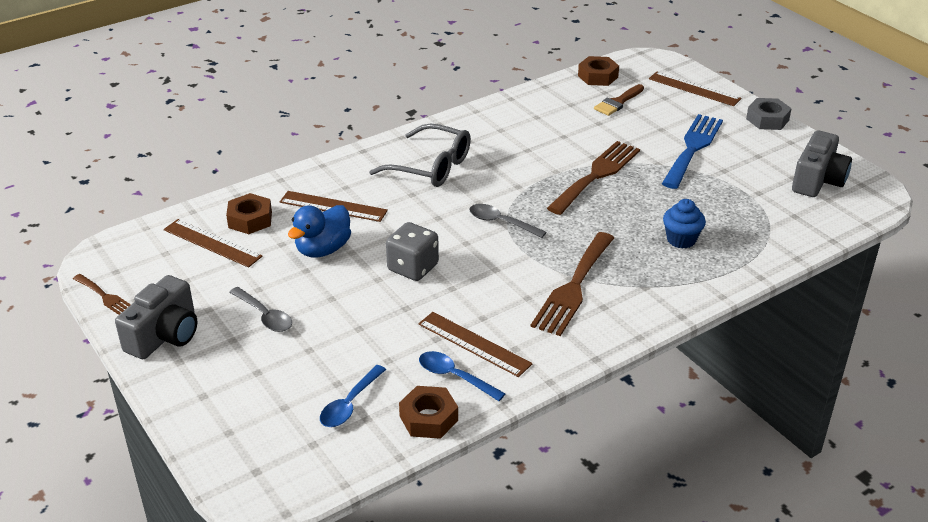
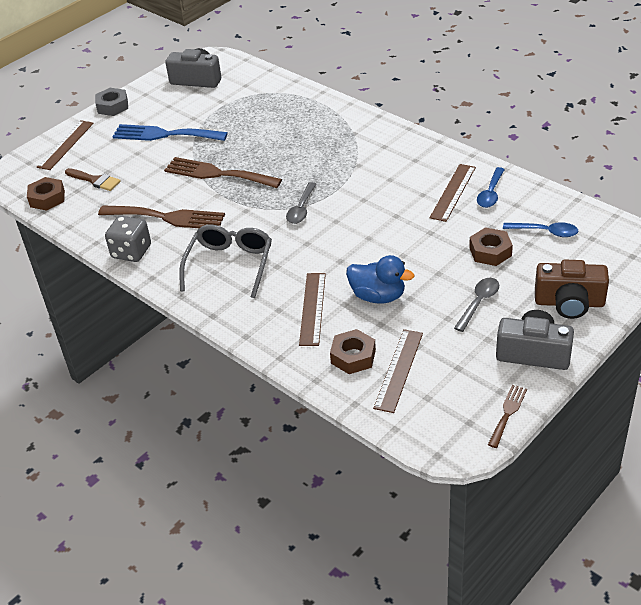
camera: 100 degrees left, 5 degrees up
(215, 385) = (569, 303): none -> brown camera
(413, 267) = (380, 240): grey dice -> grey dice (131, 252)
(428, 418) = (536, 195): brown nut -> brown nut (490, 252)
(573, 287) = (369, 161): brown fork -> brown fork (167, 217)
(681, 239) = (292, 125): blue cupcake -> none

